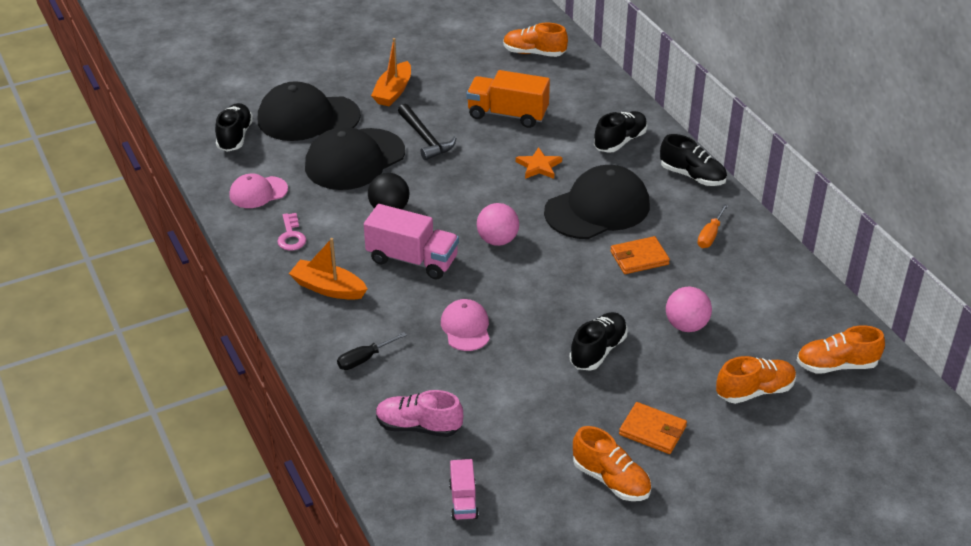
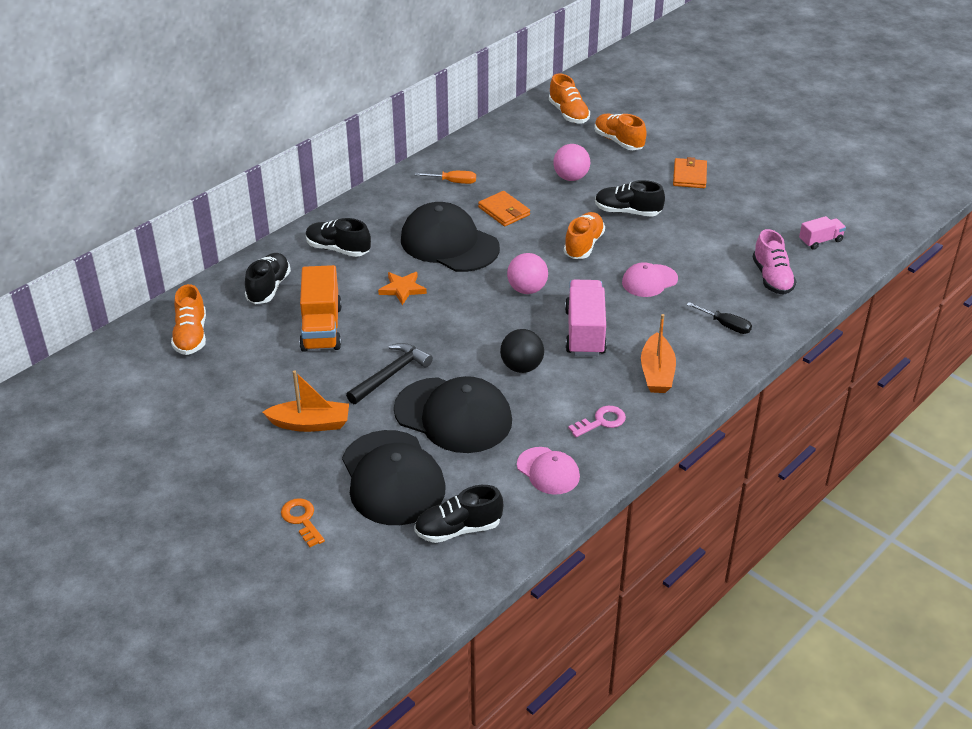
camera: 110 degrees left, 0 degrees up
(297, 74) = (302, 520): none -> orange key
(611, 480) = (748, 185): orange shoe -> orange shoe (583, 245)
(692, 176) = (374, 202): black shoe -> black shoe (269, 288)

